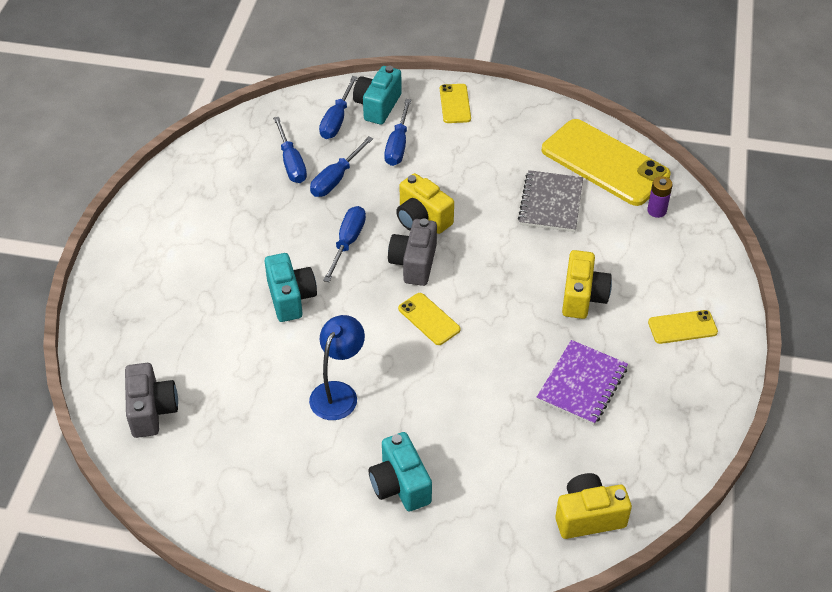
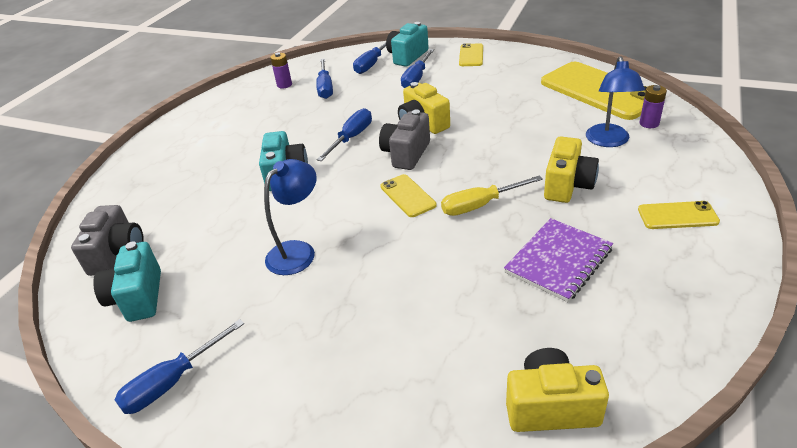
camera: 15 degrees right, 10 degrees down
(238, 158) = (284, 85): none -> purple battery
(336, 179) = (357, 97): blue screwdriver -> blue screwdriver (172, 382)
(400, 485) = (330, 345): turquoise camera -> turquoise camera (138, 297)
(502, 326) = (480, 205): none -> yellow screwdriver
(551, 203) = (544, 116): grey notebook -> none
(618, 237) = (608, 141): none -> blue lamp

